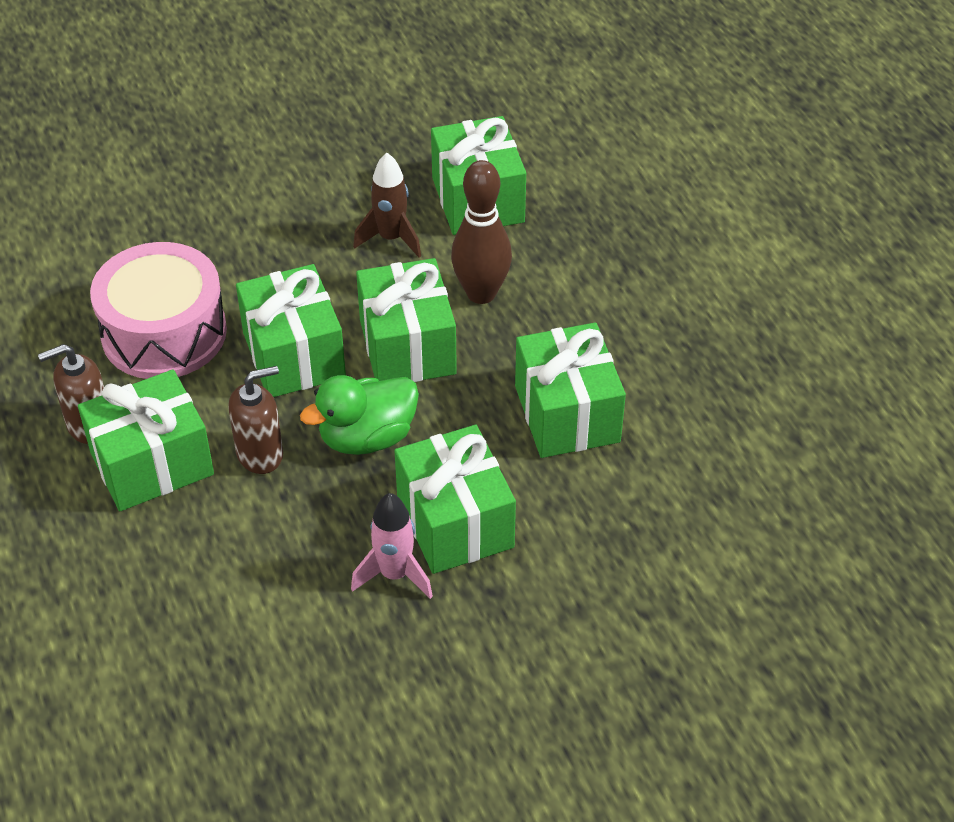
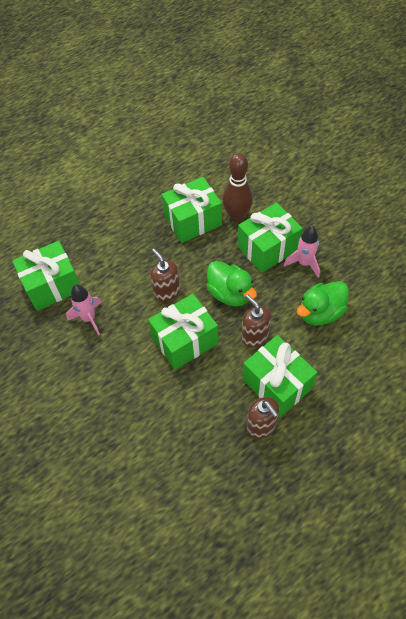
camera: 100 degrees left, 10 degrees up
(164, 333) = (184, 411): pink drum -> none
(267, 569) = (320, 313): none -> green duck
(391, 238) = (89, 318): brown rocket -> pink rocket
(407, 347) = (167, 291): green gift -> brown soap dispenser
(481, 293) = (122, 269): brown bowling pin -> brown bowling pin (237, 216)

